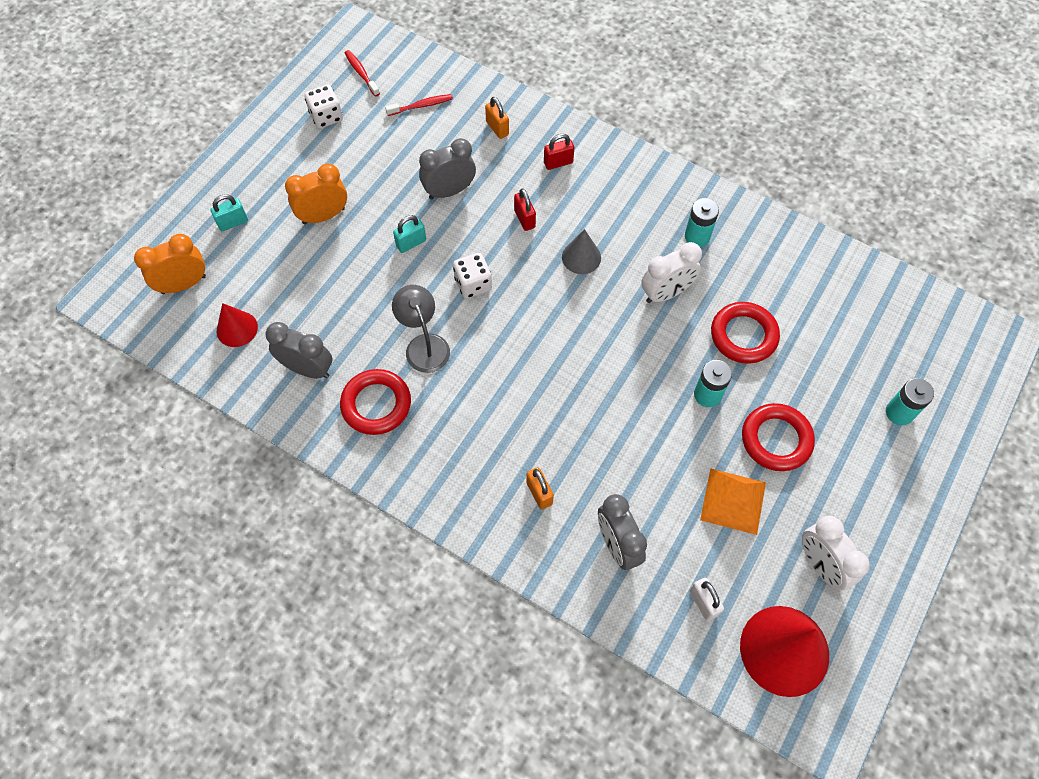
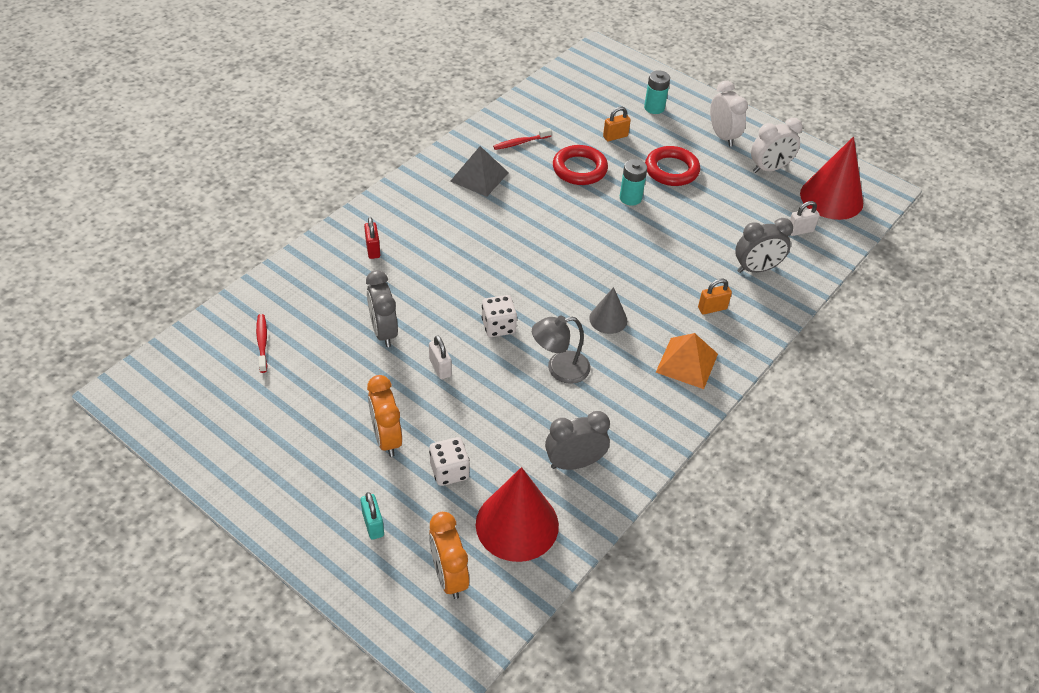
camera: 85 degrees left, 15 degrees down
(237, 329) = (517, 524): red cone -> red cone, size x1.85
(308, 369) = (574, 463): grey clock -> grey clock turned 45 degrees clockwise
(326, 117) = (246, 427): white dice -> white dice (449, 471)
(361, 73) = (192, 390): red toothbrush -> red toothbrush (520, 143)
(376, 404) = (619, 410): red ring -> none
(411, 243) = (440, 368): turquoise padlock -> white padlock
(497, 128) = (315, 287): orange padlock -> orange padlock (615, 136)
(524, 219) = (432, 281): red padlock -> none
(581, 257) = (484, 249): grey cone -> grey cone (608, 319)
(666, 293) = (532, 204): white clock -> white clock (723, 136)
(697, 237) = (479, 177): turquoise battery -> grey pyramid
(733, 501) = (720, 201): orange pyramid -> orange pyramid (687, 363)

